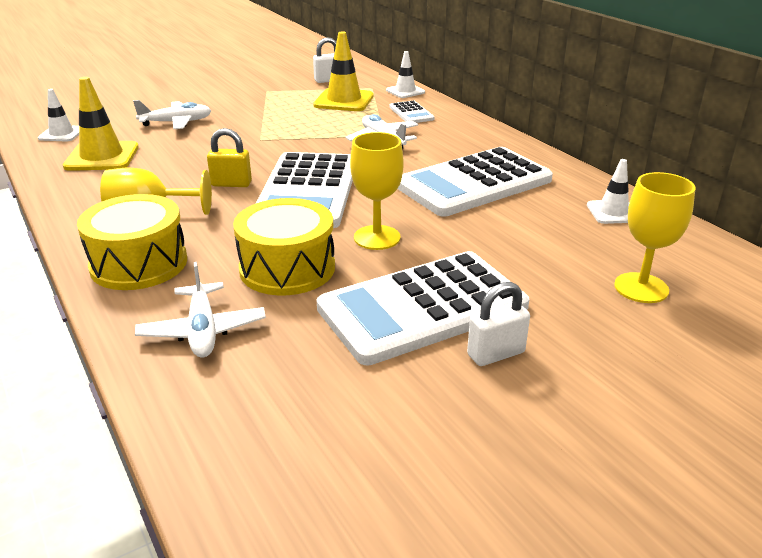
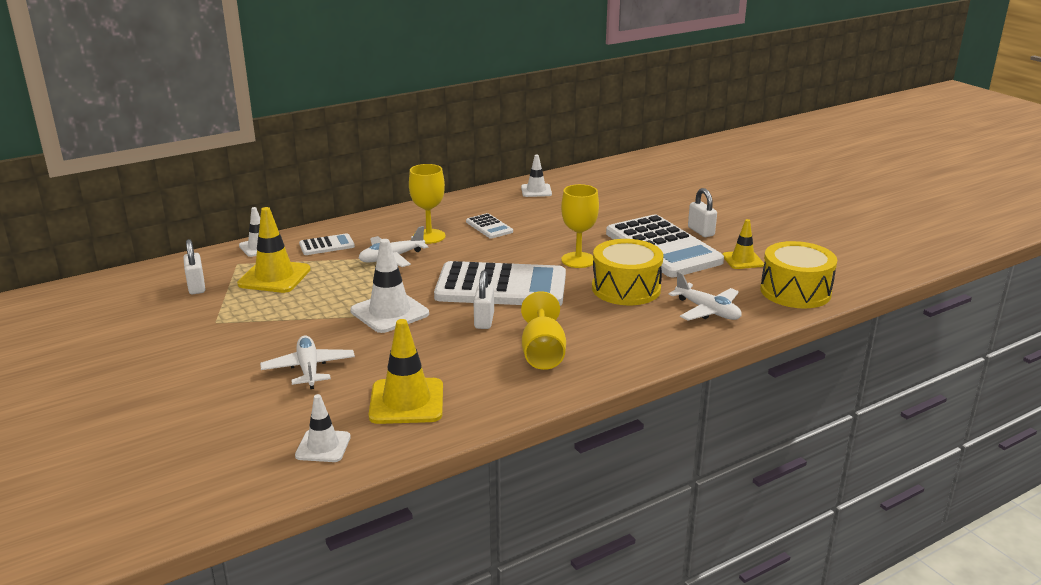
camera: 90 degrees left, 5 degrees down
(139, 263) = (630, 345): yellow drum -> yellow drum (795, 291)
(202, 330) = (707, 311): white plane -> white plane turned 60 degrees clockwise
(231, 184) = (484, 321): yellow padlock -> white padlock
(263, 144) = (389, 312): none -> white traffic cone
(375, 389) = (742, 260): none -> yellow traffic cone
(474, 183) = (489, 227): white calculator -> white calculator, size x0.44
(641, 288) = (627, 194): yellow goblet -> yellow goblet (429, 236)

